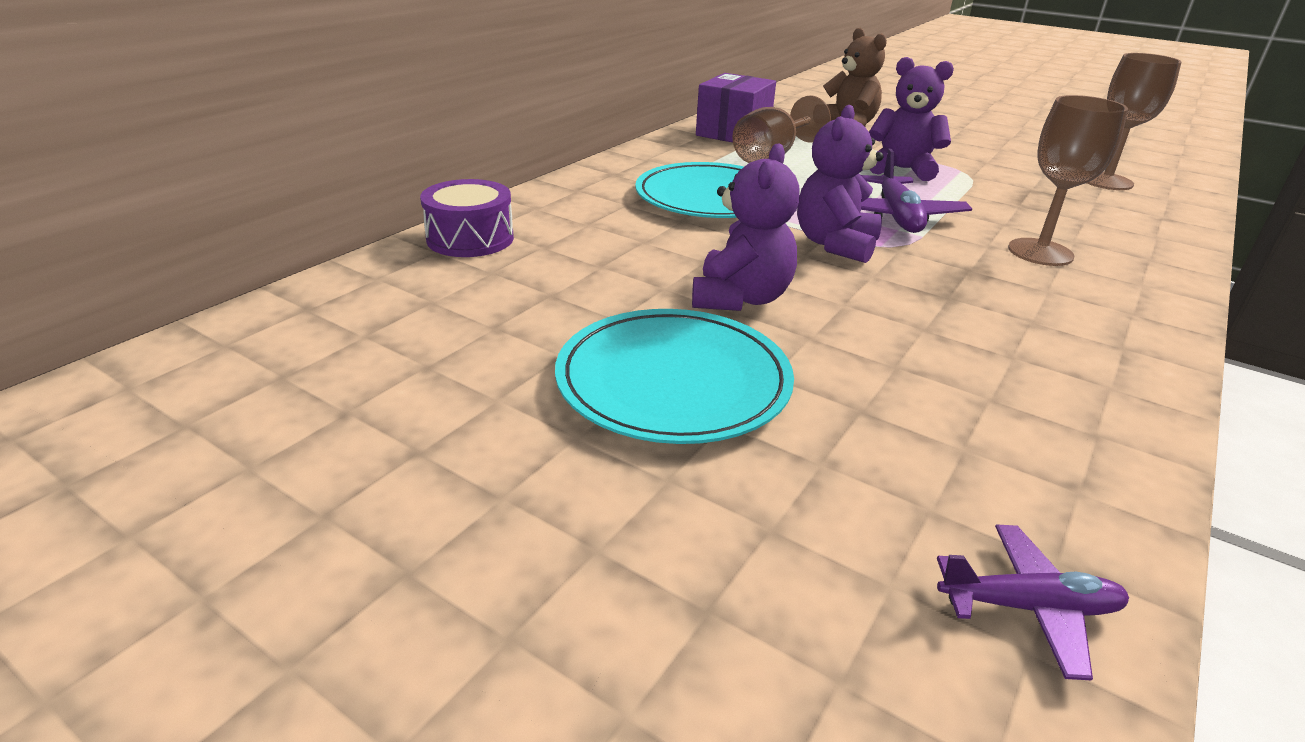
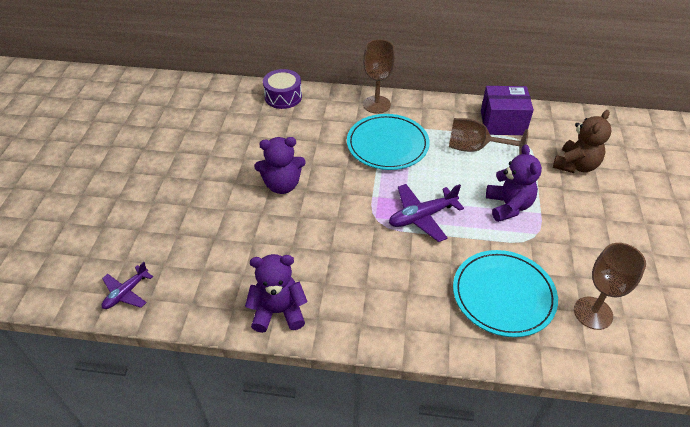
camera: 65 degrees right, 15 degrees up
(673, 381) = (207, 186): turquoise plate -> turquoise plate (503, 295)
(835, 244) = (363, 201): purple teddy bear -> purple teddy bear (278, 311)
(1028, 607) = (126, 293): purple plane -> purple plane turned 60 degrees clockwise
(1040, 252) = (417, 282): brown goblet -> brown goblet (376, 104)

